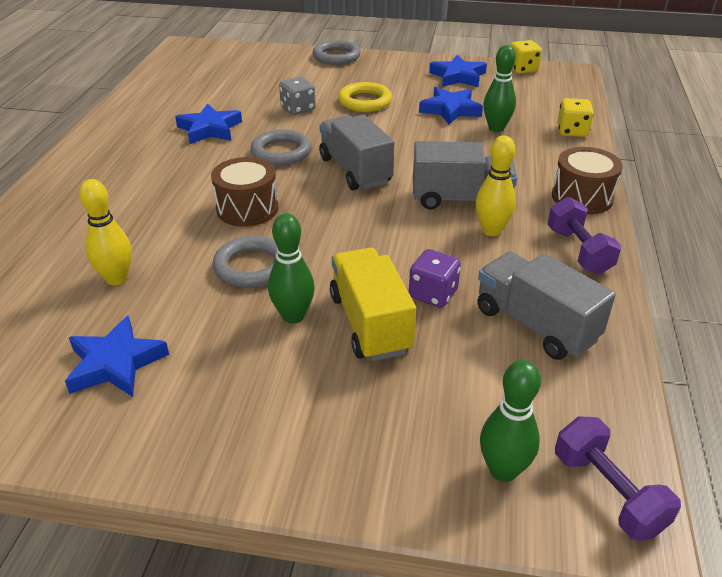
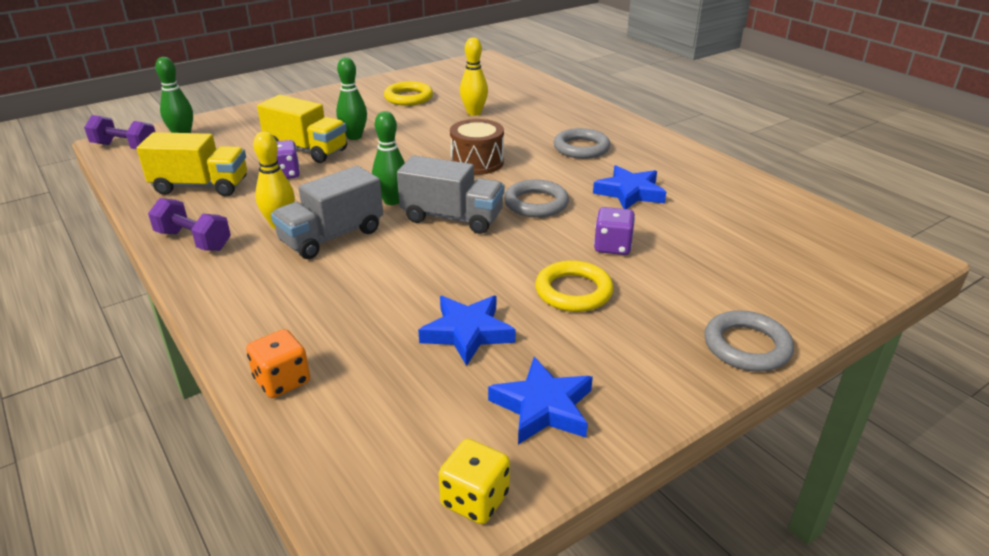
camera: 135 degrees right, 5 degrees down
(115, 363) = (408, 97): blue star -> yellow ring
(251, 267) = (415, 142): grey ring -> grey ring (581, 148)
(298, 109) = (612, 246): grey dice -> purple dice
(496, 128) = (382, 333): green bowling pin -> green bowling pin (392, 201)
(535, 325) = (201, 186): grey truck -> yellow truck
(572, 131) = (282, 381): yellow dice -> orange dice
(582, 197) = (216, 290): brown drum -> none

